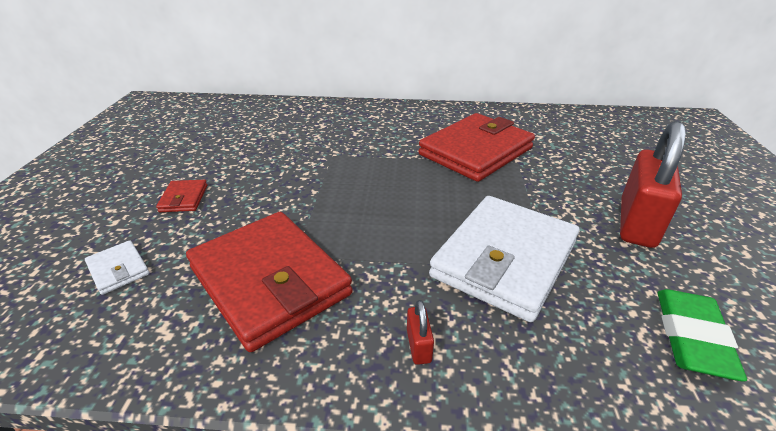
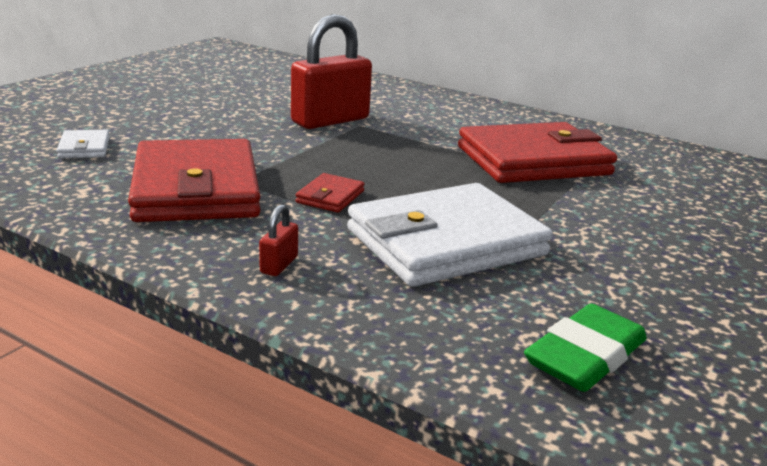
camera: 25 degrees right, 10 degrees down
(184, 198) = (182, 120): red wallet -> red wallet (330, 197)
(637, 223) = (660, 265): red padlock -> red padlock (330, 120)

